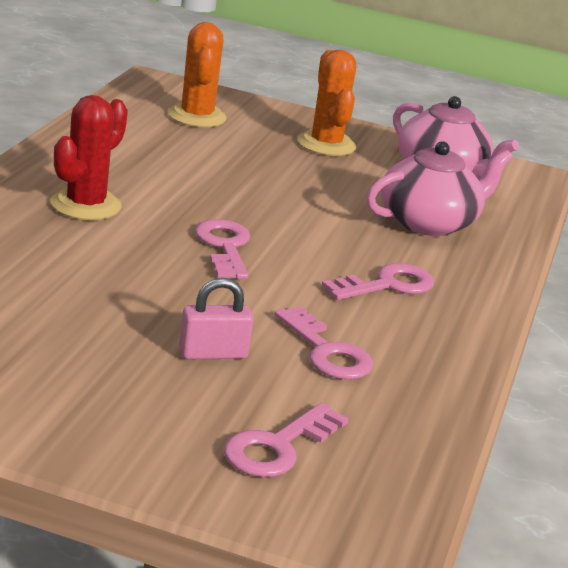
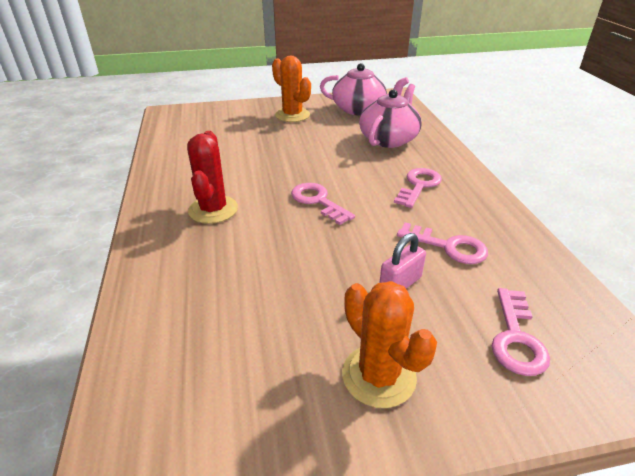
camera: 25 degrees left, 10 degrees up
(197, 116) = (212, 124): orange cactus -> orange cactus (378, 376)

